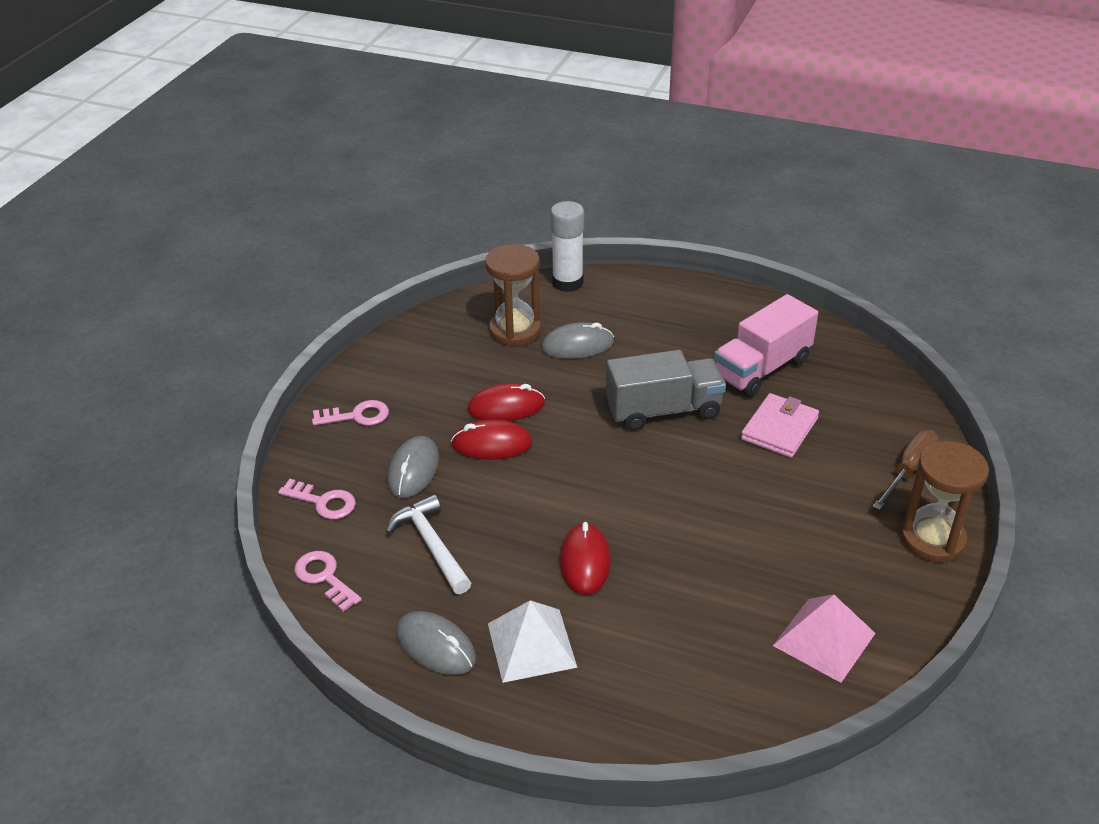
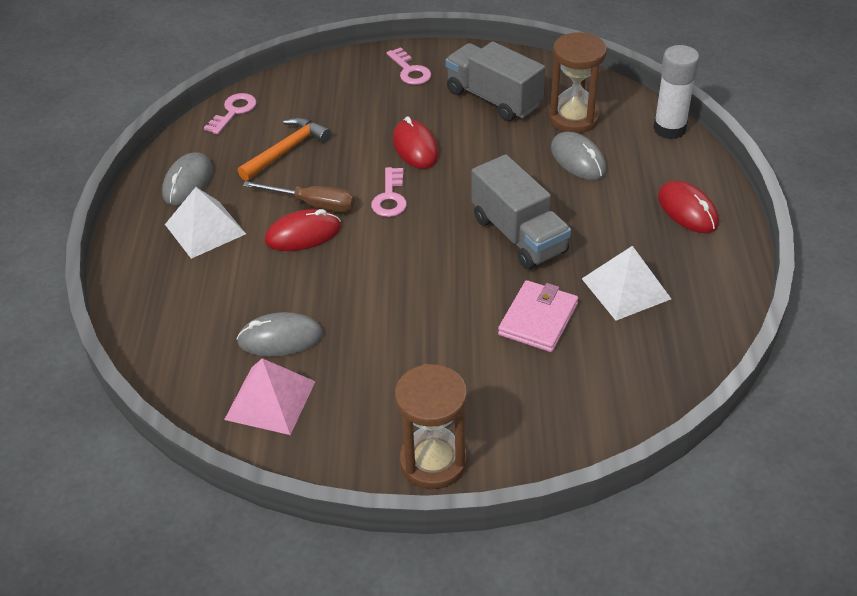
camera: 70 degrees right, 5 degrees up
(323, 502) = (308, 86): pink key -> pink key (390, 197)
(413, 470) = (363, 117): grey mouse -> grey mouse (280, 338)
(431, 545) = (287, 150): white hammer -> orange hammer
(449, 371) = (493, 99): none -> grey truck
(506, 407) = (466, 142): red mouse -> red mouse (687, 210)
(762, 368) = (626, 288): pink truck -> white pyramid
(779, 429) = (538, 319): pink wallet -> pink wallet turned 75 degrees counterclockwise
(909, 470) = (529, 429): brown screwdriver -> brown screwdriver (313, 204)

